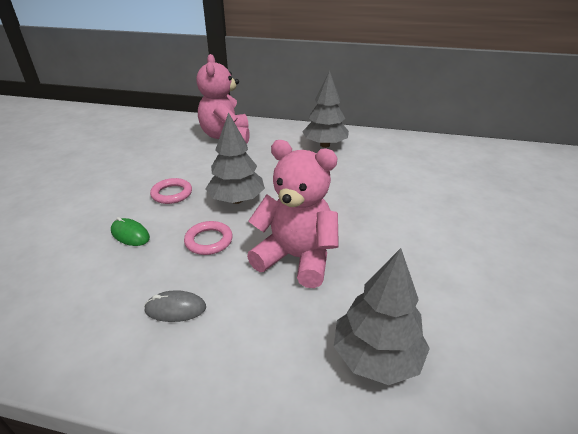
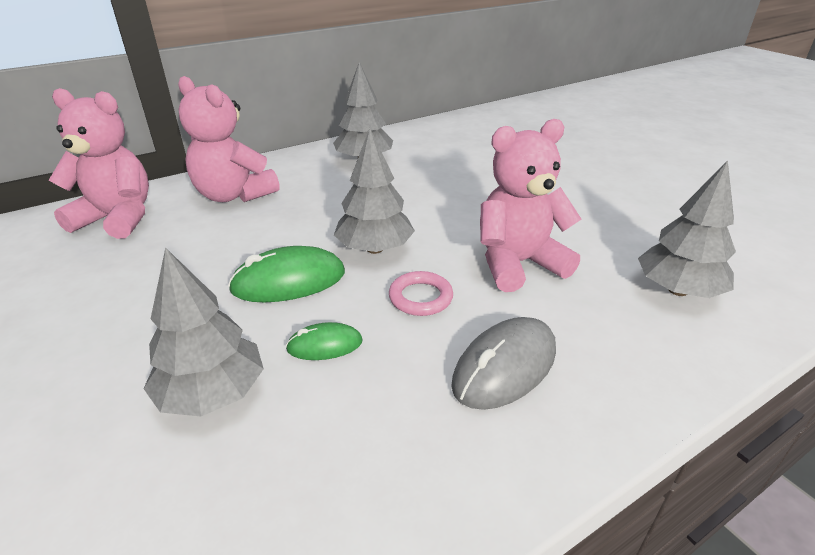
camera: 45 degrees left, 0 degrees up
(64, 226) = (212, 393): none -> grey tree
(165, 127) = (117, 218): none -> pink teddy bear
(172, 194) = (289, 281): pink ring -> green mouse
(175, 309) = (505, 367): grey mouse -> grey mouse, size x1.75

